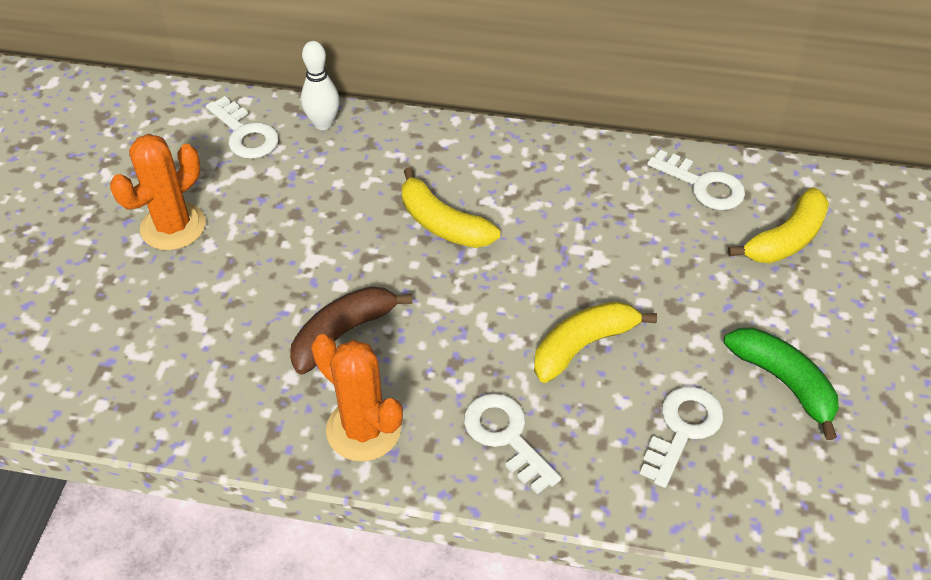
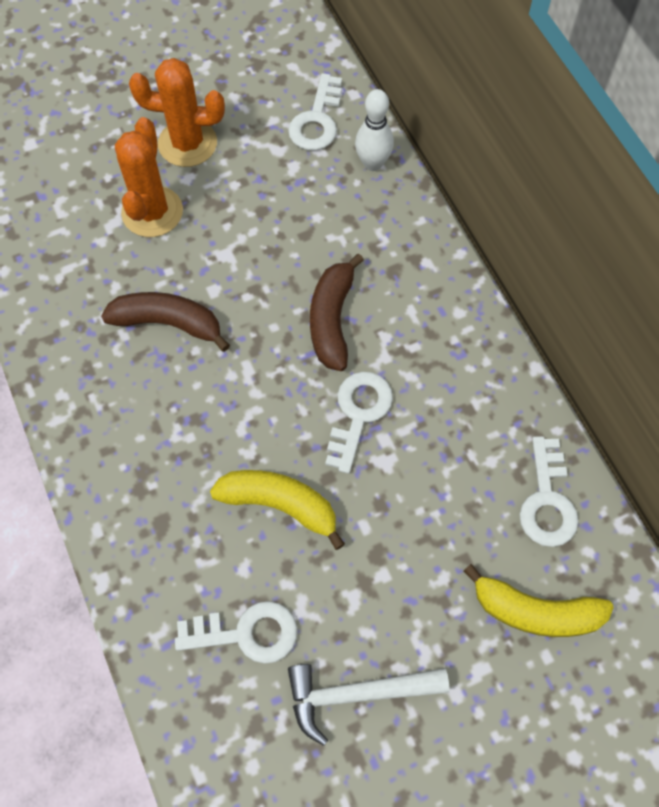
camera: 55 degrees right, 15 degrees up
(363, 429) = (91, 396): orange cactus -> orange cactus (152, 212)
(442, 224) = (332, 320): yellow banana -> brown banana
(506, 436) = (149, 500): white key -> white key (358, 414)
(784, 382) = (356, 694): green banana -> white hammer

